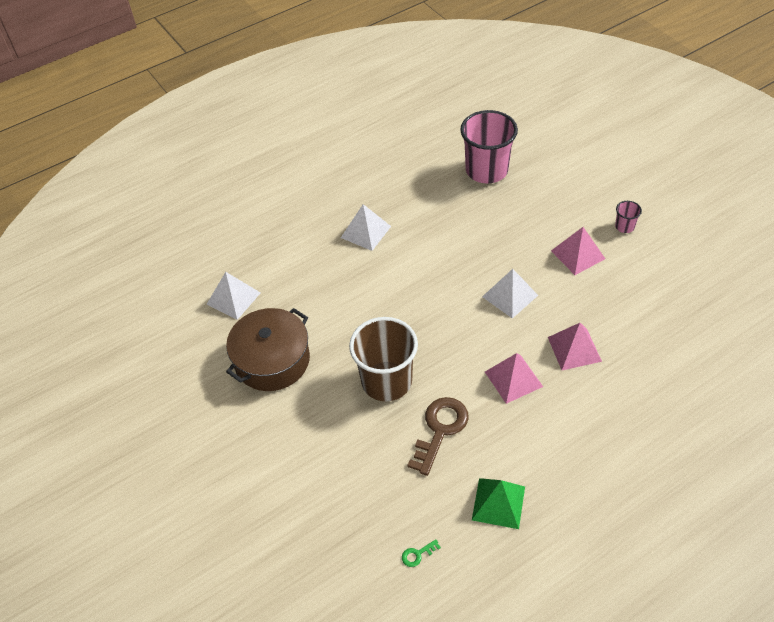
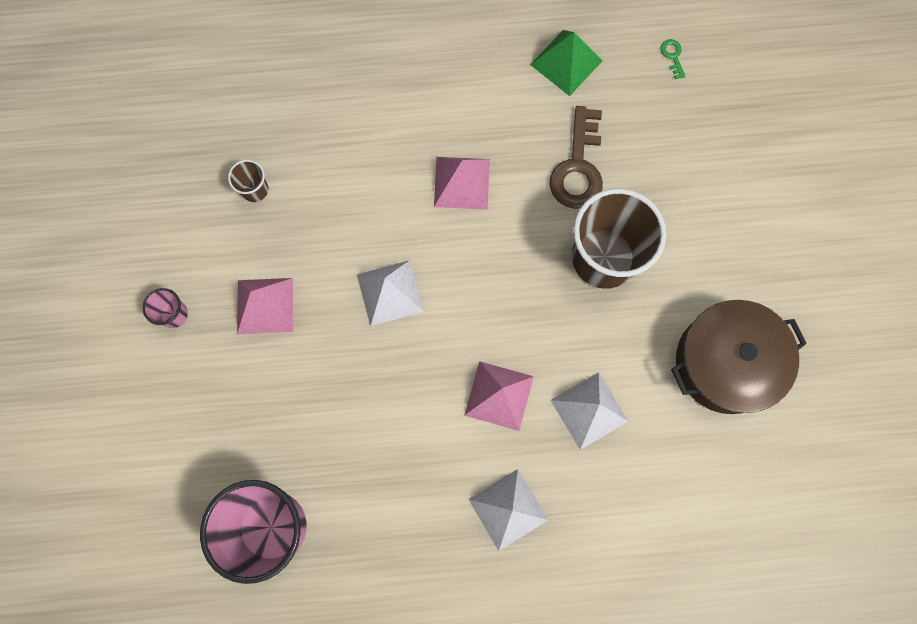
camera: 155 degrees left, 25 degrees up
(233, 298) = (739, 493): white pyramid -> white pyramid (589, 410)
(417, 554) = (672, 56): green key -> green key turned 105 degrees counterclockwise
(440, 430) = (578, 167): brown key -> brown key turned 45 degrees counterclockwise
(574, 349) = (370, 181): pink pyramid -> pink pyramid (499, 395)
(641, 308) = (255, 189): none -> brown cup

